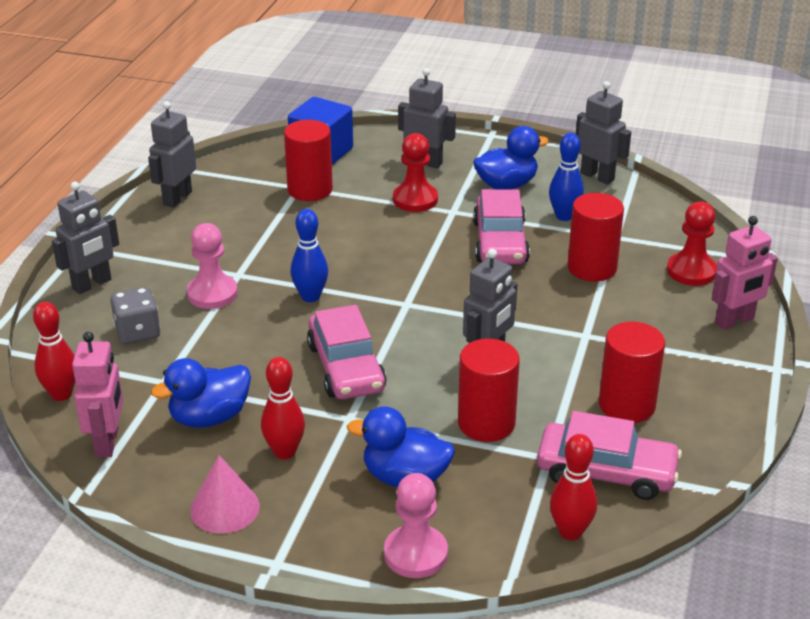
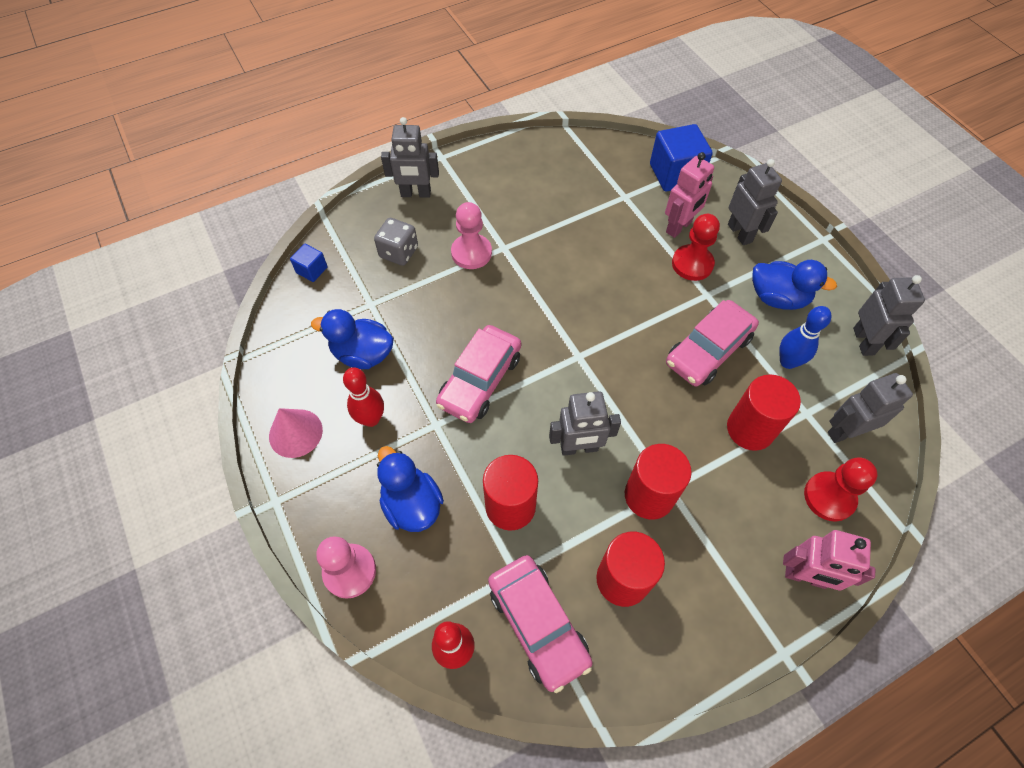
camera: 45 degrees right, 25 degrees up
(61, 394) = (312, 270): red bowling pin -> blue cube
(108, 442) = (295, 327): pink robot -> pink robot (679, 227)
(177, 198) = (538, 154): grey robot -> grey robot (845, 431)
(310, 190) = (629, 204): red cylinder -> red cylinder (649, 495)
(310, 297) = (525, 301): blue bowling pin -> none

